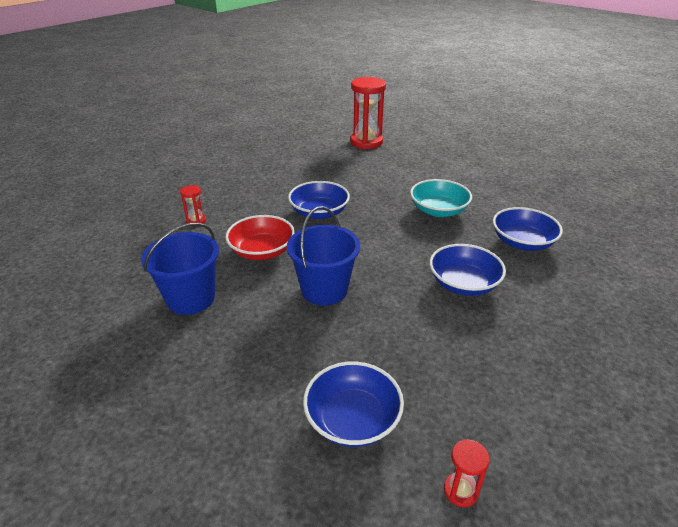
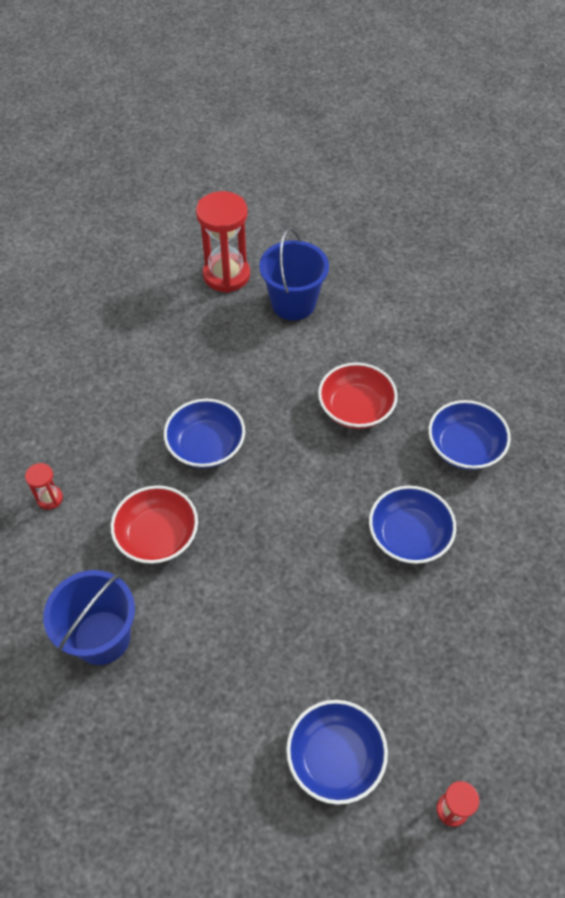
camera: 15 degrees left, 20 degrees up
(324, 290) = (254, 584): blue bucket -> blue bucket (293, 303)
(438, 210) = (356, 408): turquoise bowl -> red bowl

